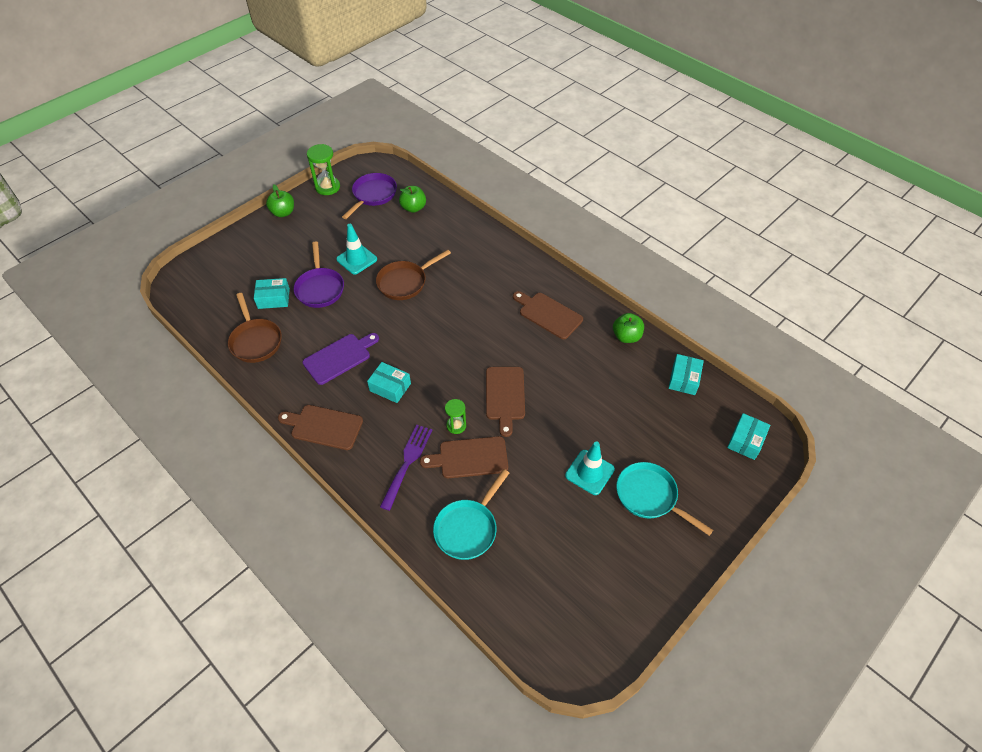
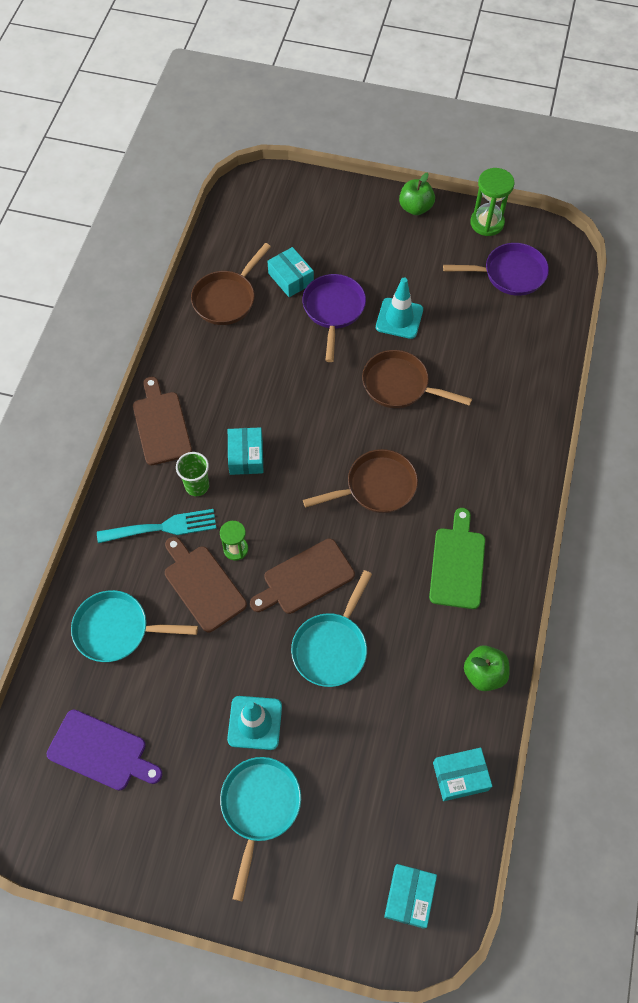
camera: 60 degrees right, 10 degrees up
(320, 288) = (333, 310): purple pan -> purple pan turned 135 degrees clockwise
(339, 357) = (254, 386): purple cutting board -> purple cutting board (101, 752)
(390, 426) = (197, 486): none -> green cup
(407, 462) = (163, 527): purple fork -> turquoise fork
(413, 208) = (522, 326): green apple -> none
(467, 328) = (376, 487): none -> brown pan
(548, 314) = (457, 564): brown cutting board -> green cutting board
(562, 404) = (331, 647): none -> turquoise pan
(746, 441) = (409, 897): turquoise box -> turquoise box turned 75 degrees counterclockwise

